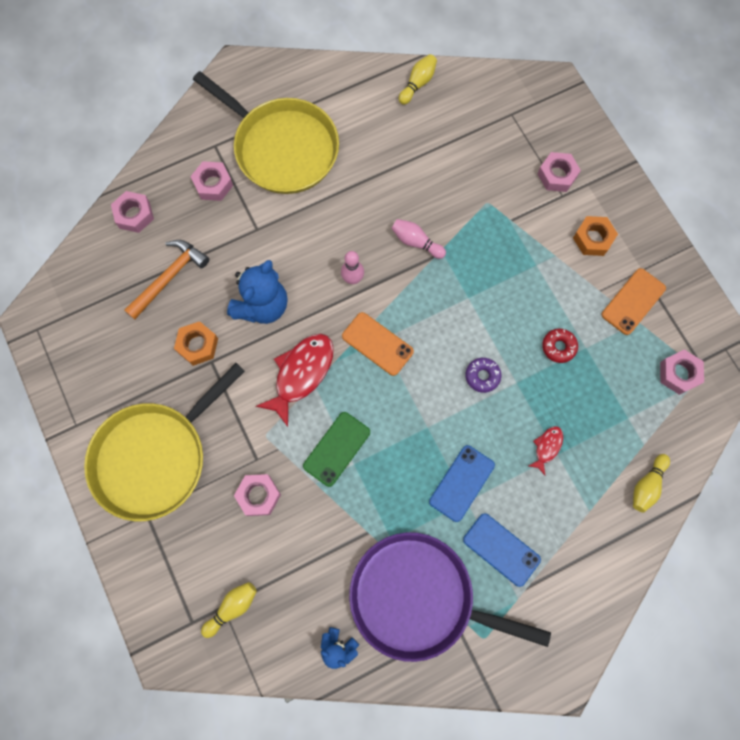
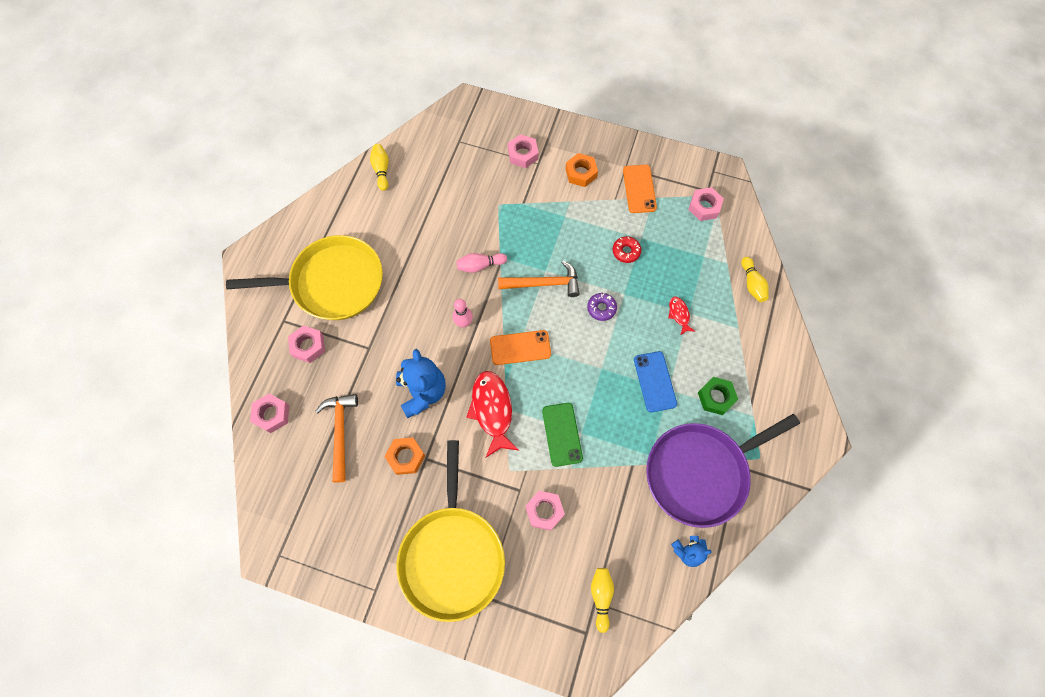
camera: 45 degrees left, 5 degrees down
(455, 308) = (544, 283): none -> orange hammer
(501, 549) = (715, 397): blue phone -> green nut

